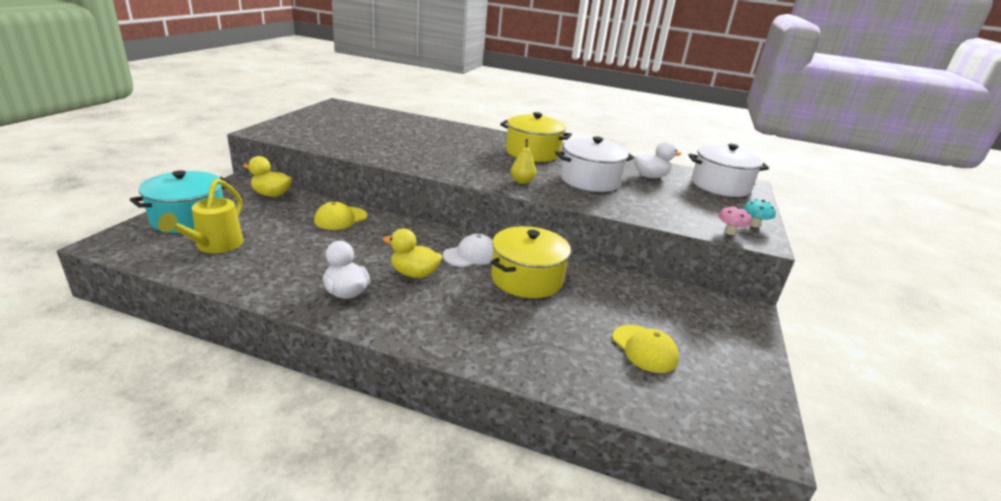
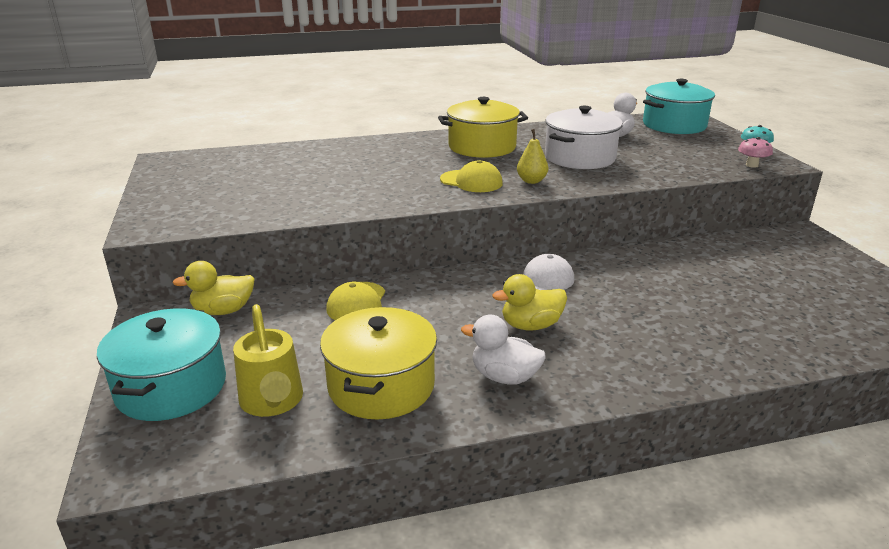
camera: 30 degrees left, 0 degrees up
(527, 279) = (626, 282): yellow pot -> yellow pot (381, 385)
(644, 349) = (795, 299): yellow cap -> yellow cap (471, 181)
(720, 185) = (674, 125): white pot -> turquoise pot

